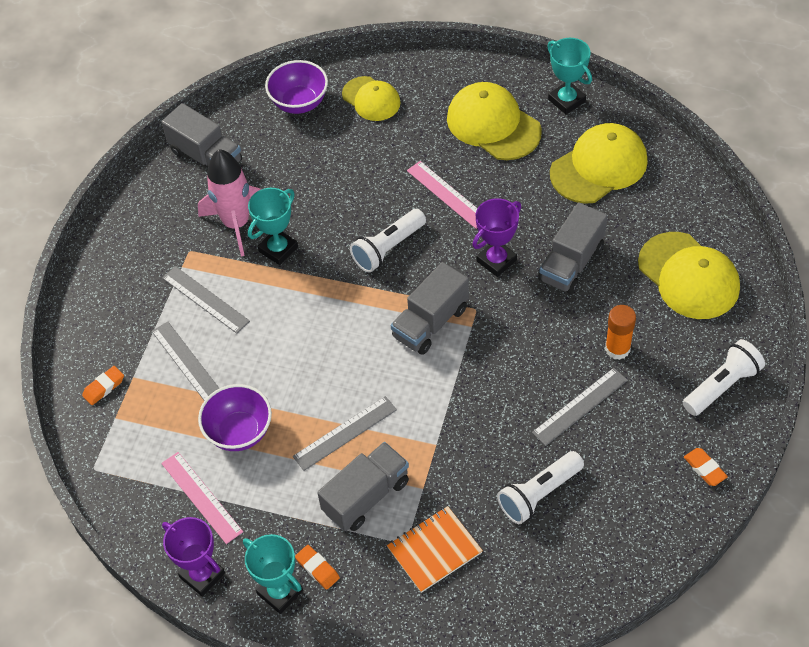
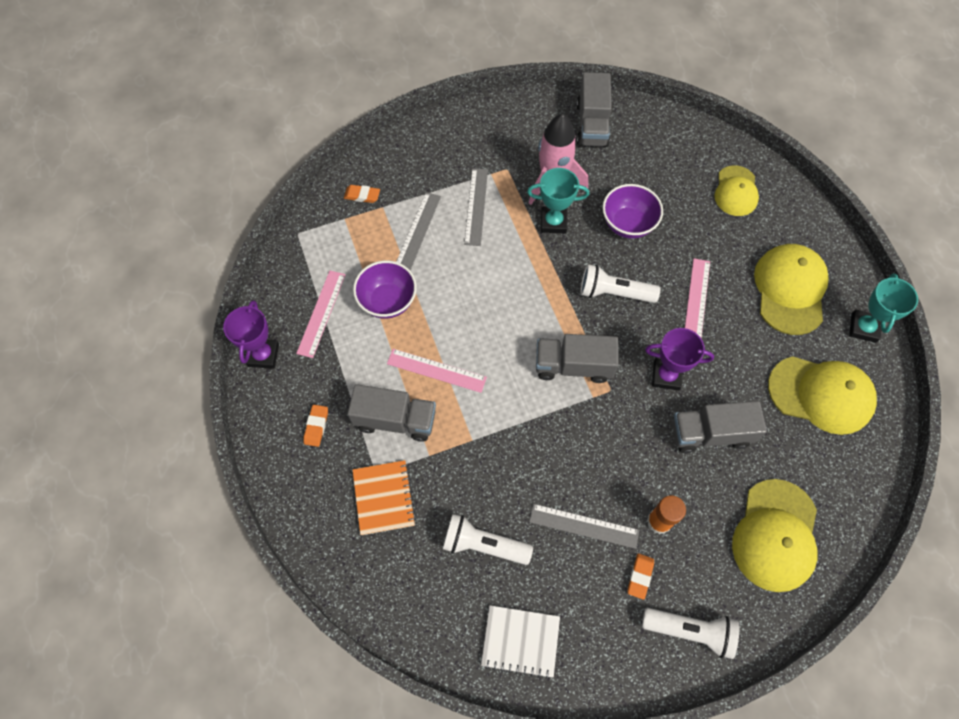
camera: 50 degrees right, 10 degrees up
(280, 592) = (282, 414): turquoise trophy -> none
(299, 103) = (689, 148): purple bowl -> purple bowl (628, 224)
(345, 433) = (436, 370): grey ruler -> pink ruler
(434, 550) = (384, 498): orange notebook -> orange notebook turned 60 degrees clockwise
(643, 516) = (520, 641): none -> white notebook
(704, 468) = (600, 665): orange eraser -> orange eraser (640, 576)

